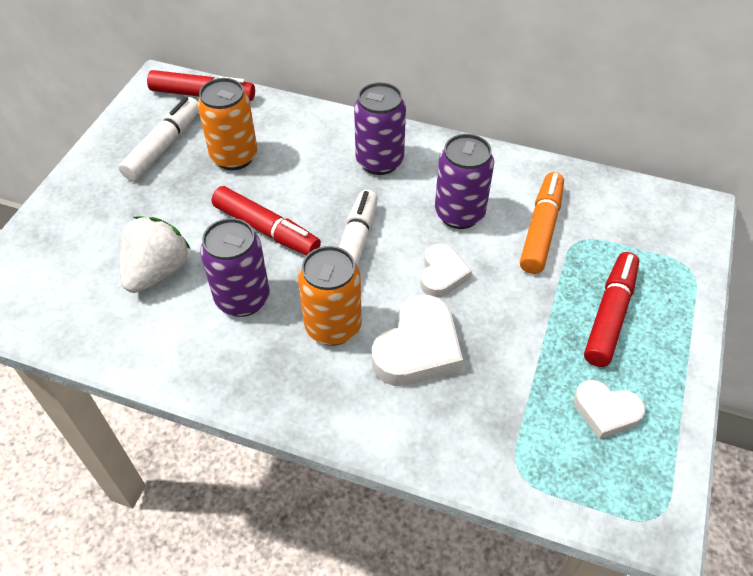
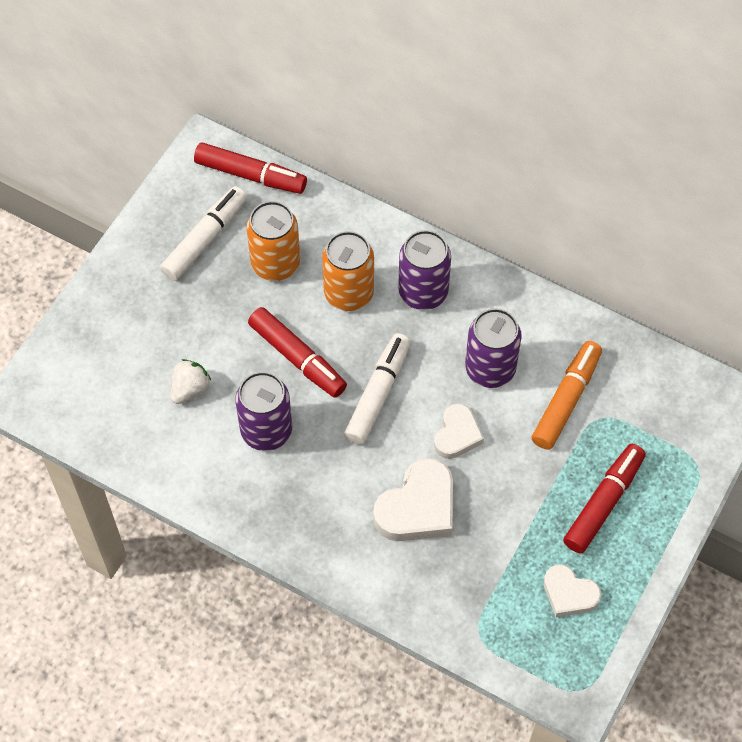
camera: 10 degrees right, 10 degrees up
(157, 271) = (190, 389): white strawberry -> white strawberry, size x0.63
(333, 326) = (345, 473): orange can -> orange can (348, 293)

